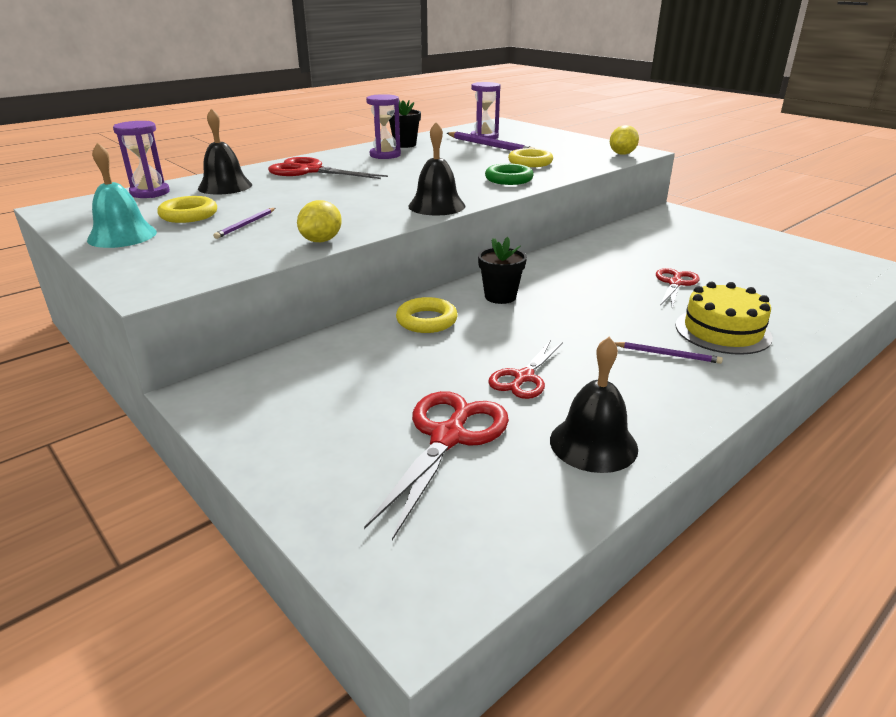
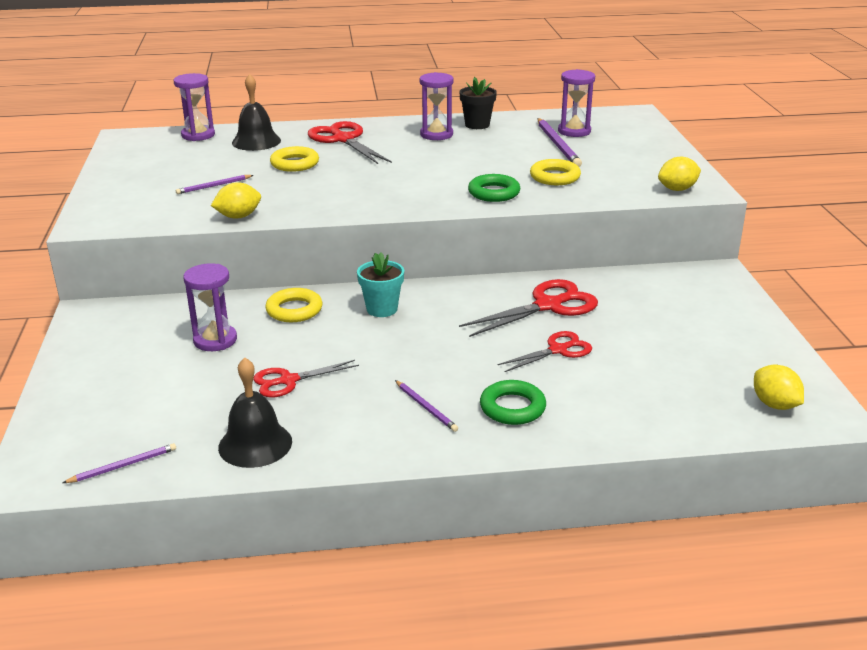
camera: 35 degrees right, 0 degrees up
(122, 235) = (127, 174): turquoise bell -> none
(189, 215) = (192, 165): yellow ring -> yellow ring (295, 164)
(394, 369) = (215, 340): none -> purple hourglass
(436, 206) = (377, 206): black bell -> none
(448, 437) = (177, 400): red scissors -> red scissors (548, 306)
(500, 297) = (382, 309): black flower pot -> turquoise flower pot
(504, 529) = (123, 466): none -> purple pencil
(722, 331) = (512, 408): yellow cake -> green ring
(850, 272) = (774, 404): none -> yellow lemon

